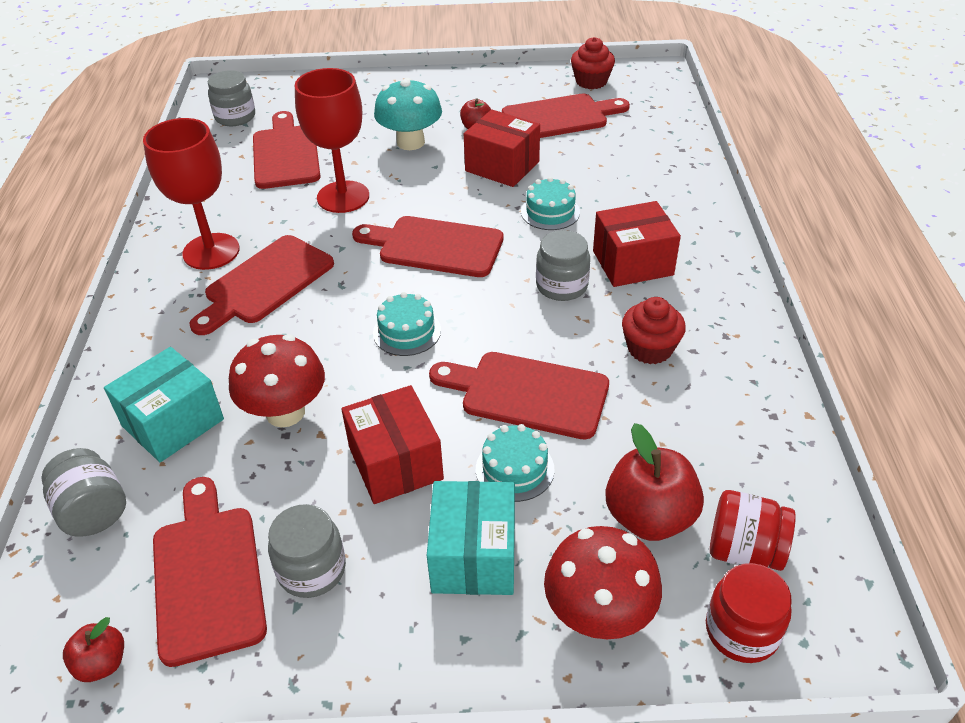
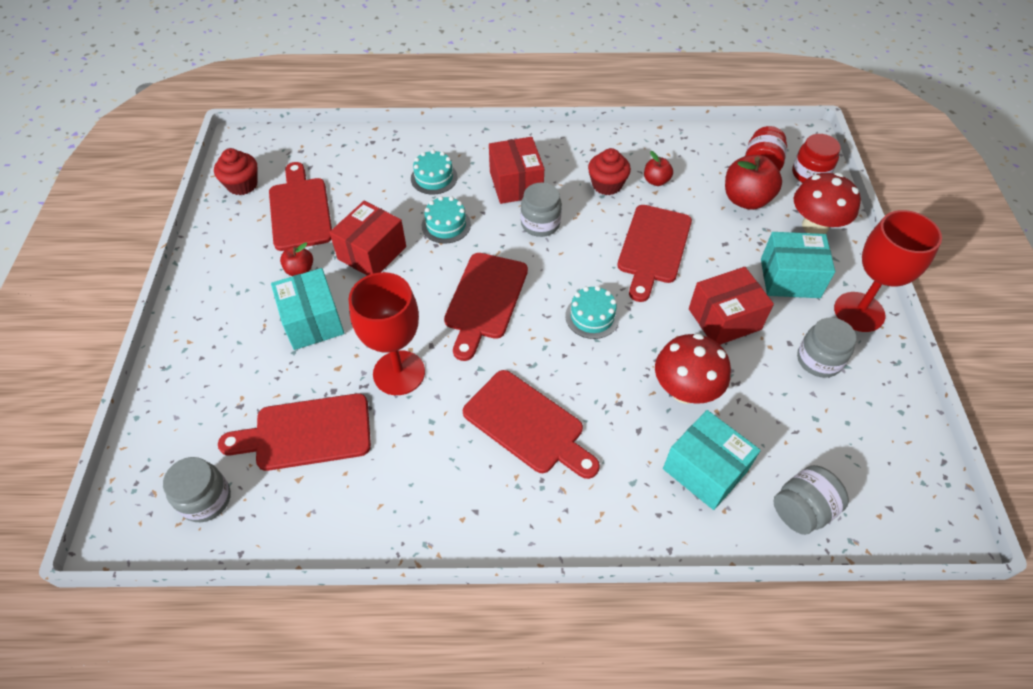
camera: 90 degrees left, 10 degrees up
(102, 663) = (917, 471): red apple -> red apple (656, 181)
(207, 575) = (837, 420): red cutting board -> none
(211, 251) = (475, 480): red goblet -> red goblet (859, 312)
(410, 142) = (313, 321): turquoise mushroom -> turquoise box
(514, 469) = (720, 257): turquoise cake -> turquoise cake (434, 178)

